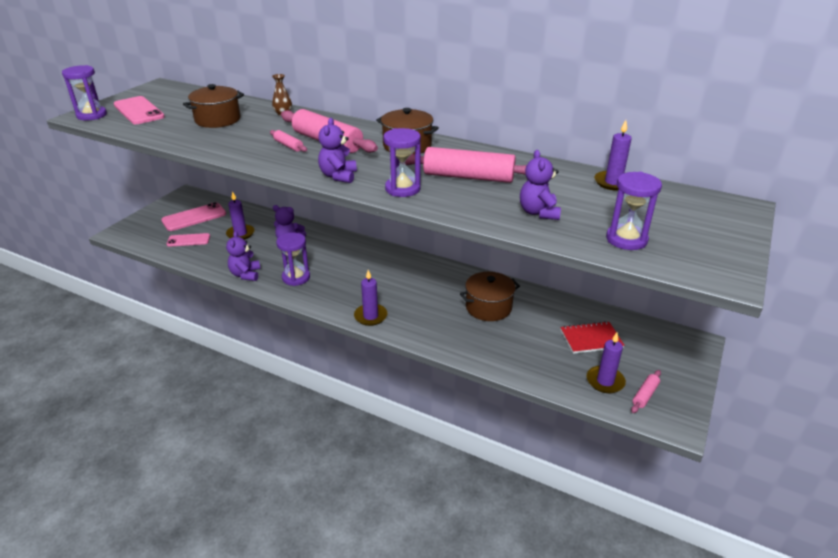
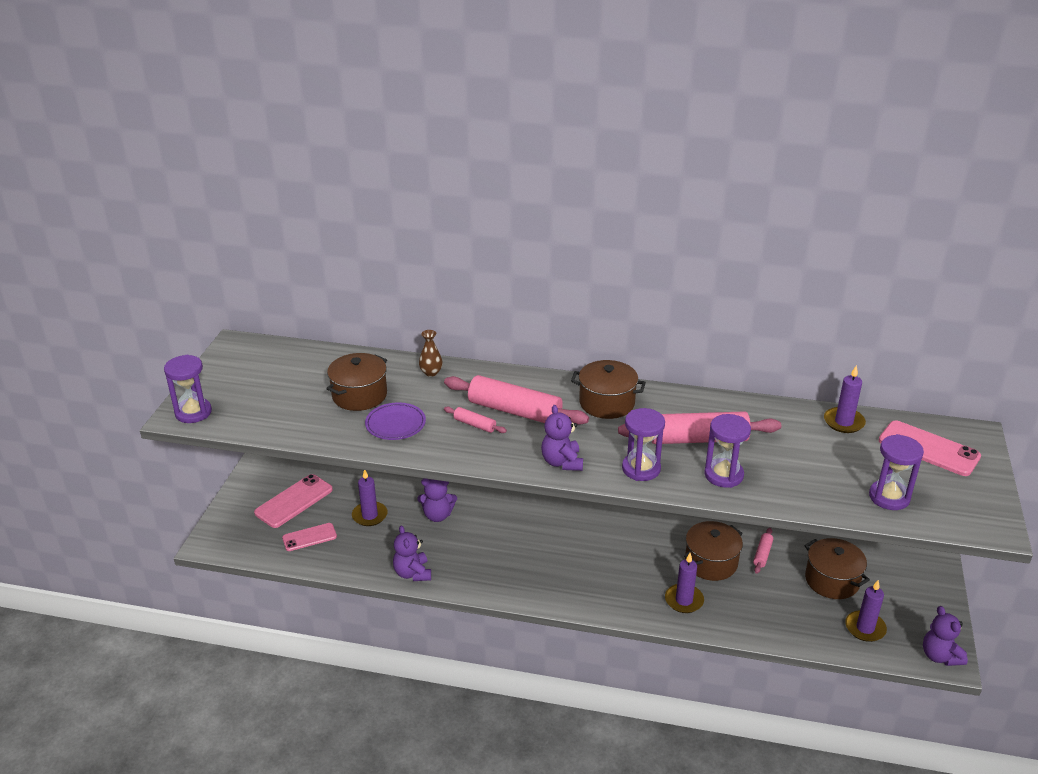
camera: 15 degrees left, 0 degrees up
(139, 111) = (248, 395): pink phone -> pink phone (928, 448)
(228, 138) = (395, 424): none -> purple plate
(296, 277) = (475, 566): purple hourglass -> purple hourglass (723, 475)
(370, 316) = (589, 600): purple candle -> purple candle (684, 600)
(538, 212) = (792, 477): purple teddy bear -> purple teddy bear (940, 656)
(591, 339) = (832, 580): red notebook -> brown pot
(645, 395) = (908, 635): pink rolling pin -> pink rolling pin (762, 554)

